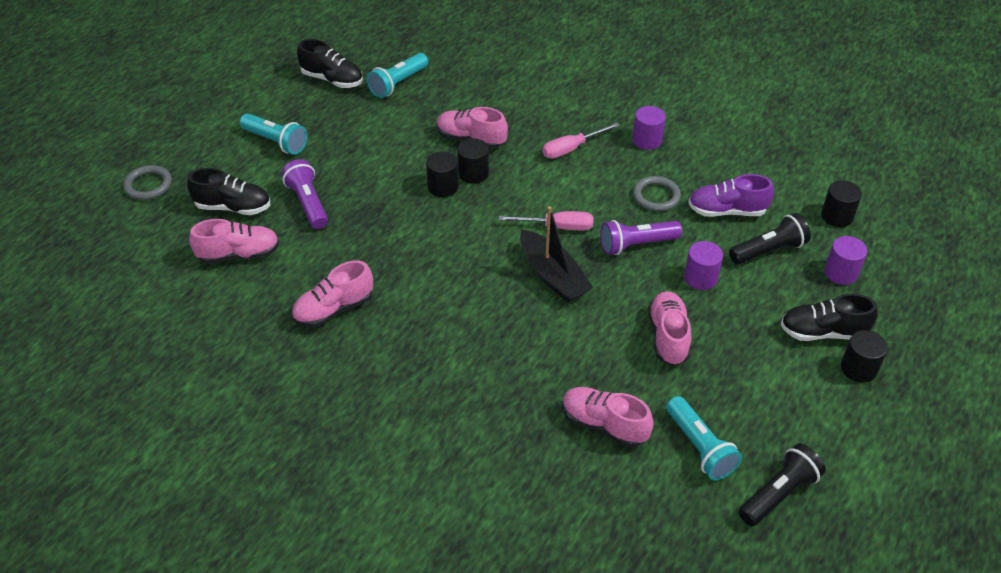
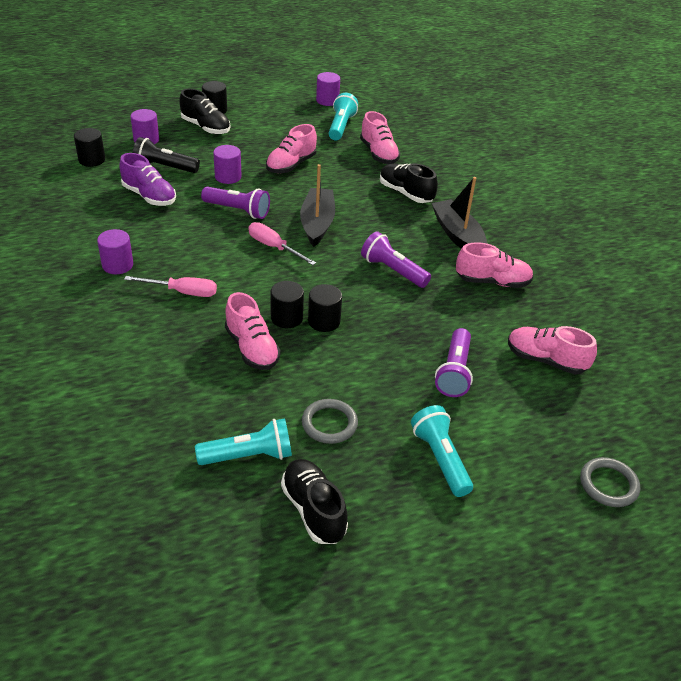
camera: 145 degrees left, 5 degrees down
(233, 207) = (528, 407): black shoe -> black shoe (406, 193)
(408, 348) = (458, 235): none -> black boat
(433, 266) = (393, 271): none -> purple flashlight
(656, 196) = (178, 228): grey ring -> grey ring (329, 423)
(778, 493) = (327, 100): black flashlight -> purple cylinder

